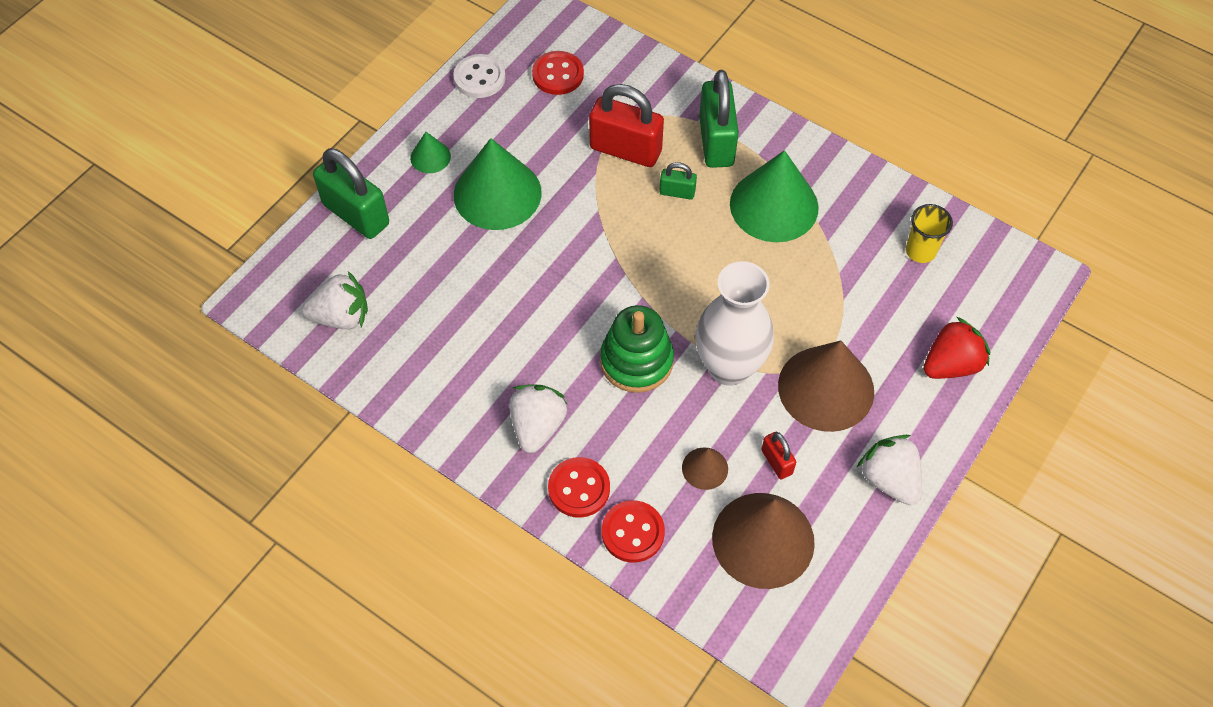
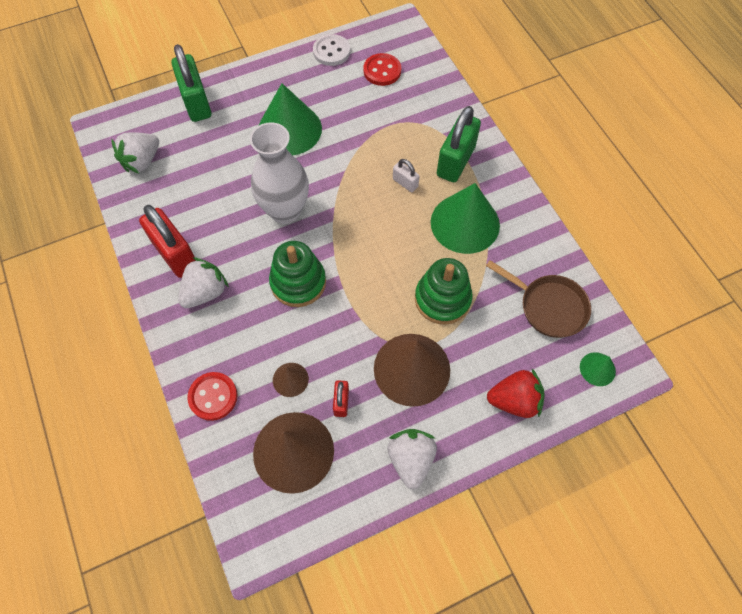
camera: 30 degrees right, 5 degrees up
(341, 316) = (142, 161): white strawberry -> white strawberry turned 105 degrees clockwise
(430, 157) = (266, 87): green cone -> green cone (597, 369)
(579, 488) = (201, 347): red button -> none
(625, 149) = (391, 139): red padlock -> red padlock (175, 254)
(677, 192) = (405, 183): green padlock -> white padlock
(729, 367) = (356, 318): white vase -> white vase (285, 211)
(806, 299) = (442, 299): none -> green stacking toy
(920, 251) = (548, 307): yellow cup -> brown pan

